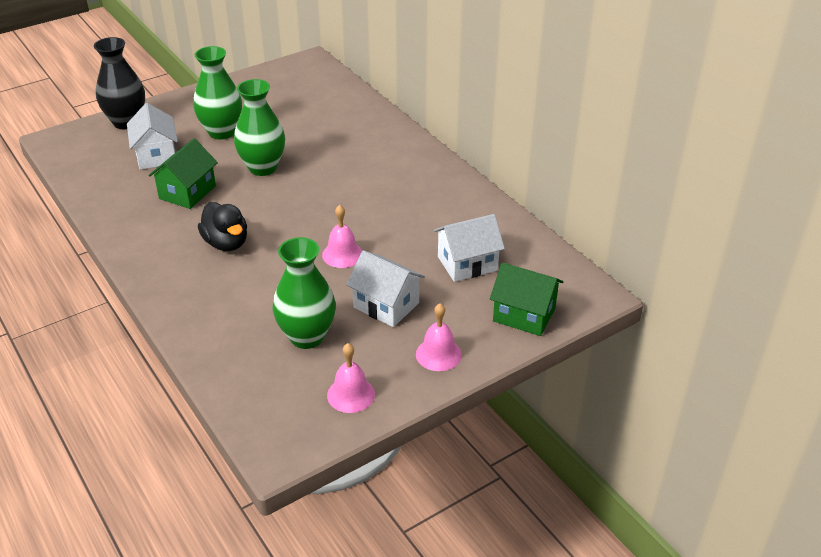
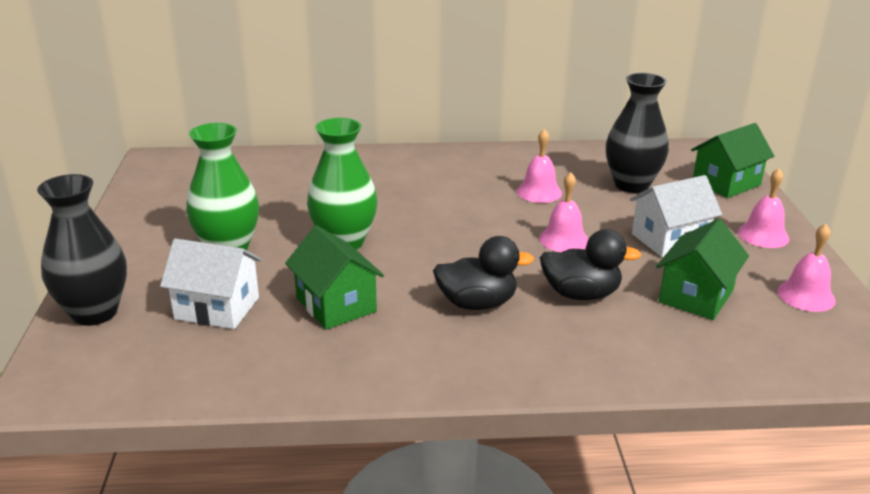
camera: 60 degrees left, 10 degrees down
(270, 282) = (581, 294): none -> black duck
(307, 336) = (696, 296): green vase -> green house
(410, 222) = (539, 192): none -> pink bell
(467, 263) = (631, 185): white house -> black vase

